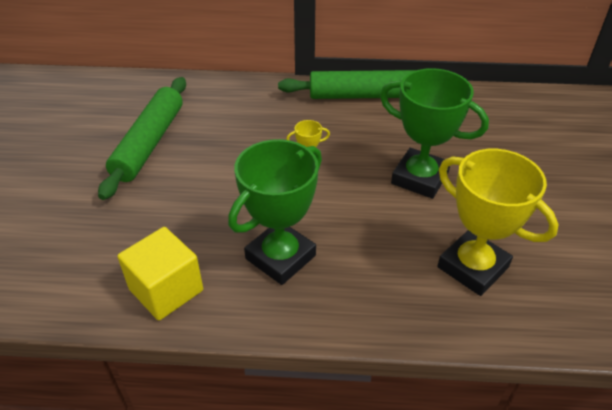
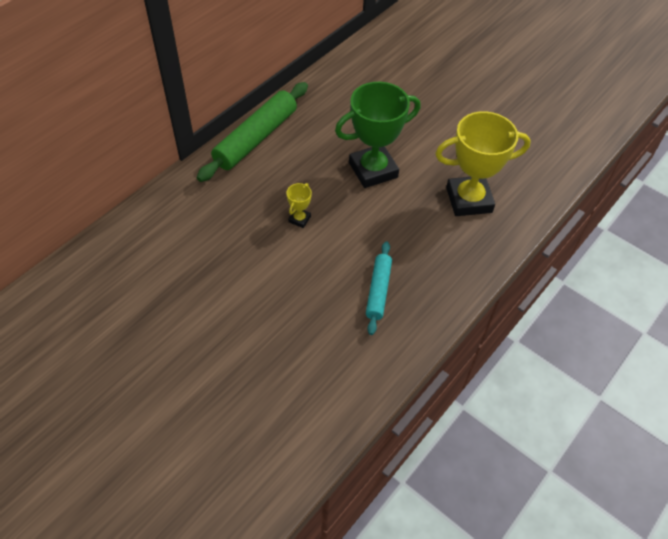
camera: 55 degrees left, 10 degrees up
(149, 143) = (171, 305): green rolling pin -> none
(166, 290) = (353, 374): yellow cube -> none
(280, 257) = (378, 291): green trophy -> turquoise rolling pin

